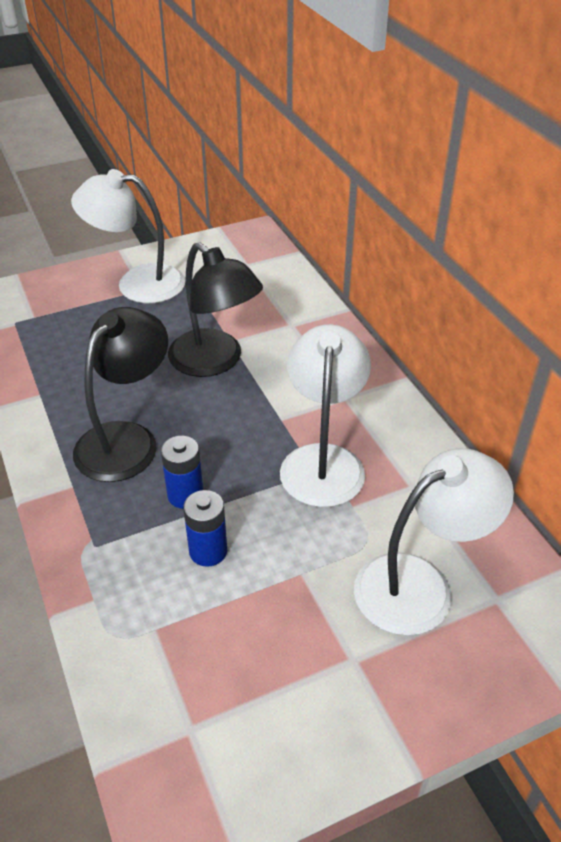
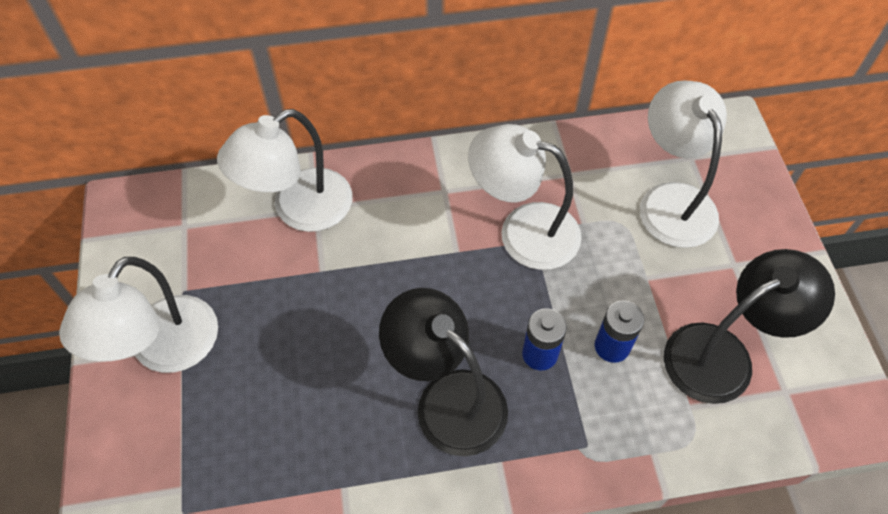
camera: 75 degrees left, 15 degrees up
(215, 361) = (350, 292): black lamp -> black lamp (723, 354)
(286, 316) = (299, 209): none -> white lamp

